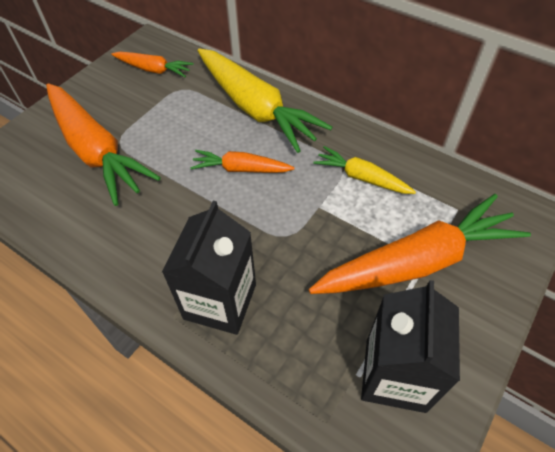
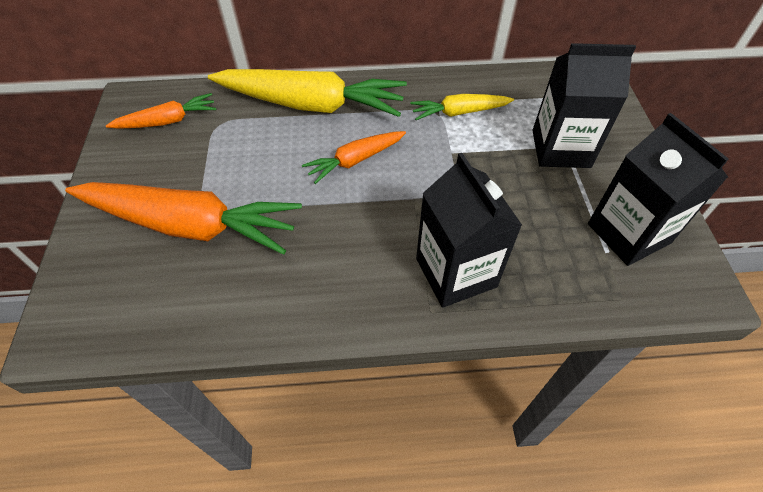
camera: 40 degrees left, 0 degrees up
(417, 262) = (560, 149): orange carrot -> black carton

